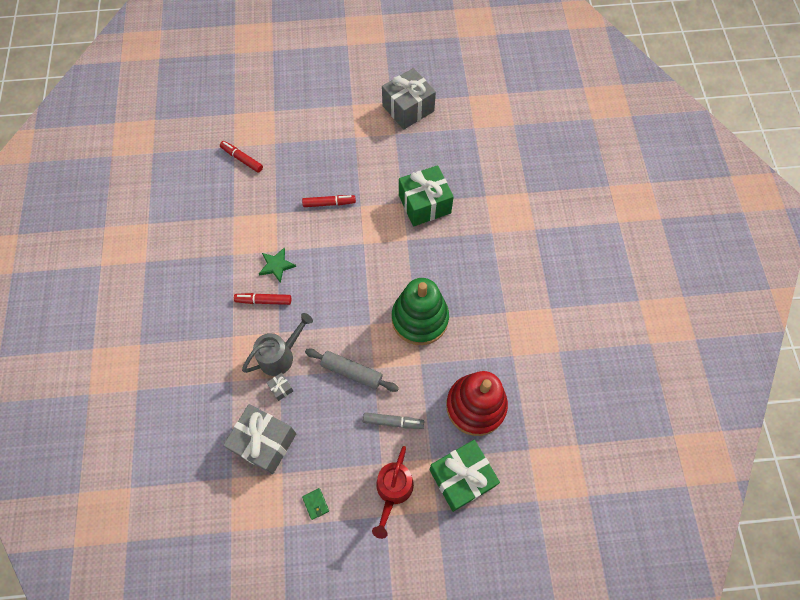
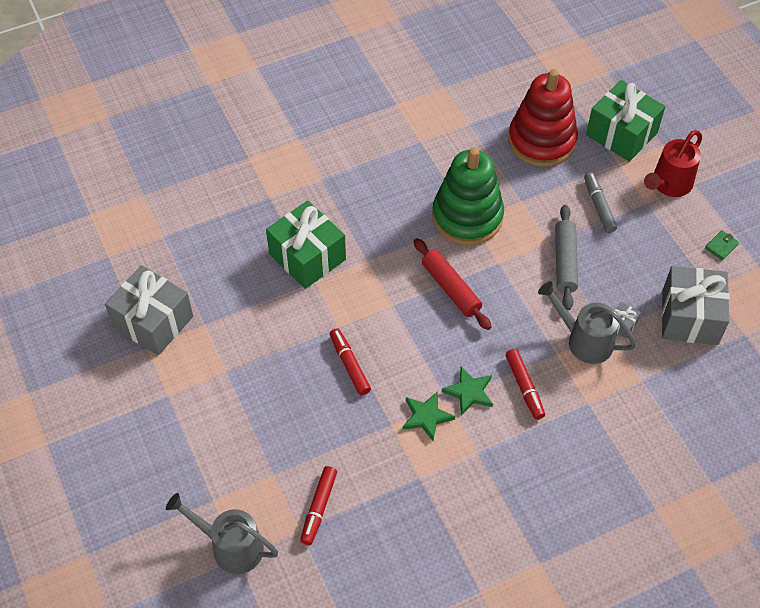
camera: 110 degrees left, 10 degrees down
(242, 112) = (230, 546): none -> grey watering can
(271, 234) = (426, 417): none -> green star
(361, 284) = (451, 288): none -> red rolling pin
(393, 491) = (668, 185): red watering can -> red watering can turned 135 degrees clockwise

